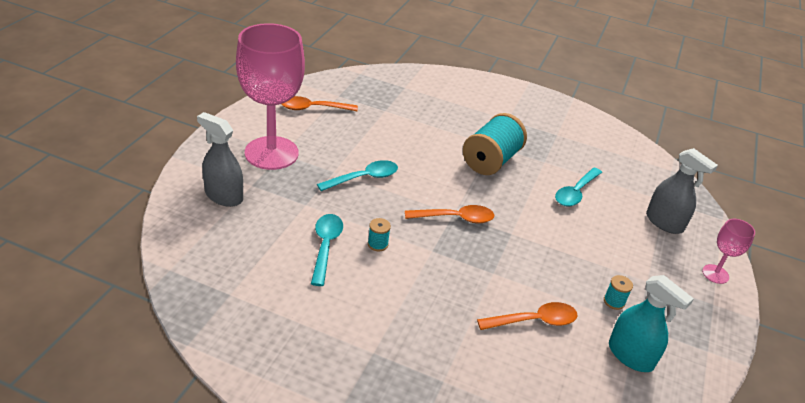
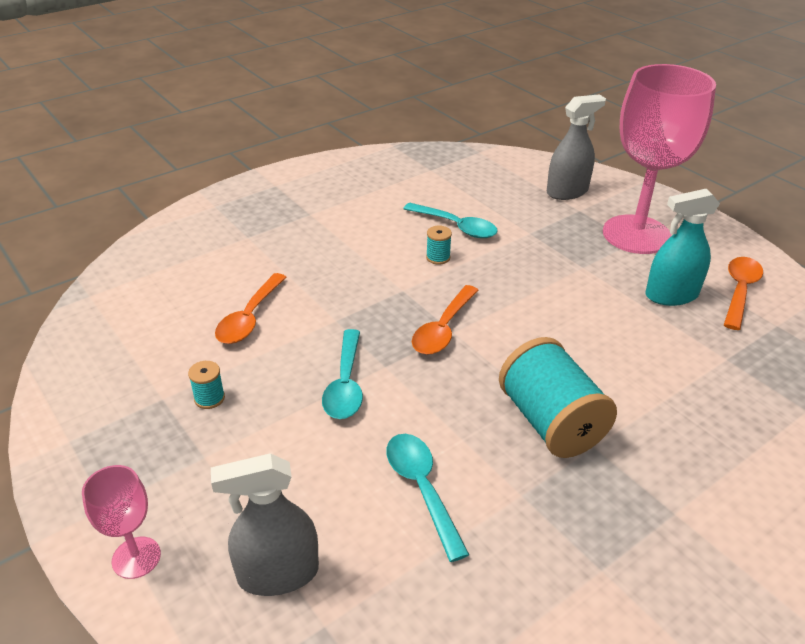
camera: 125 degrees right, 0 degrees up
(364, 178) = (559, 285): turquoise spoon -> turquoise spoon (345, 384)
(630, 355) = (140, 366): turquoise spray bottle -> turquoise spray bottle (671, 295)

